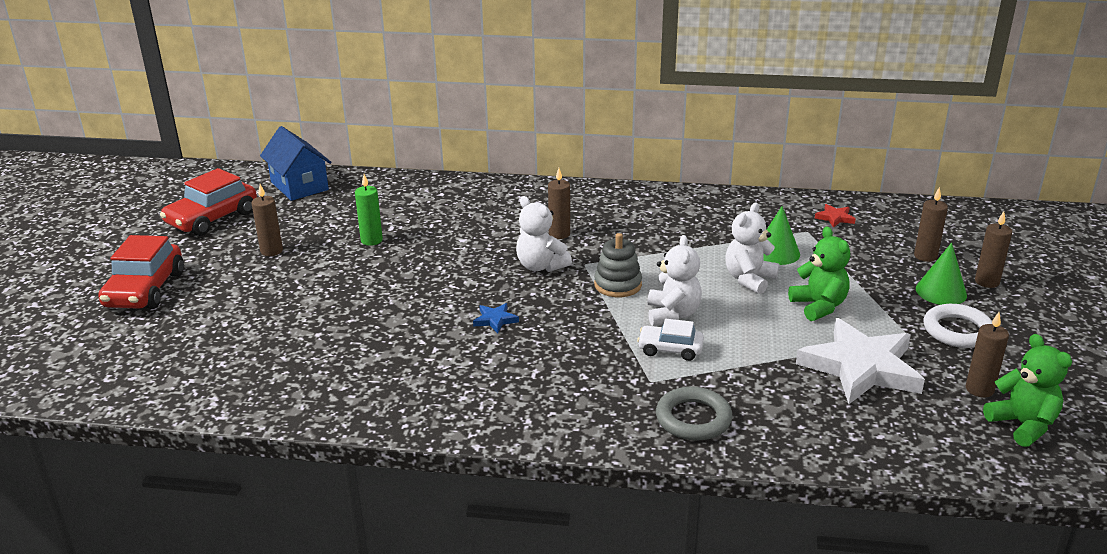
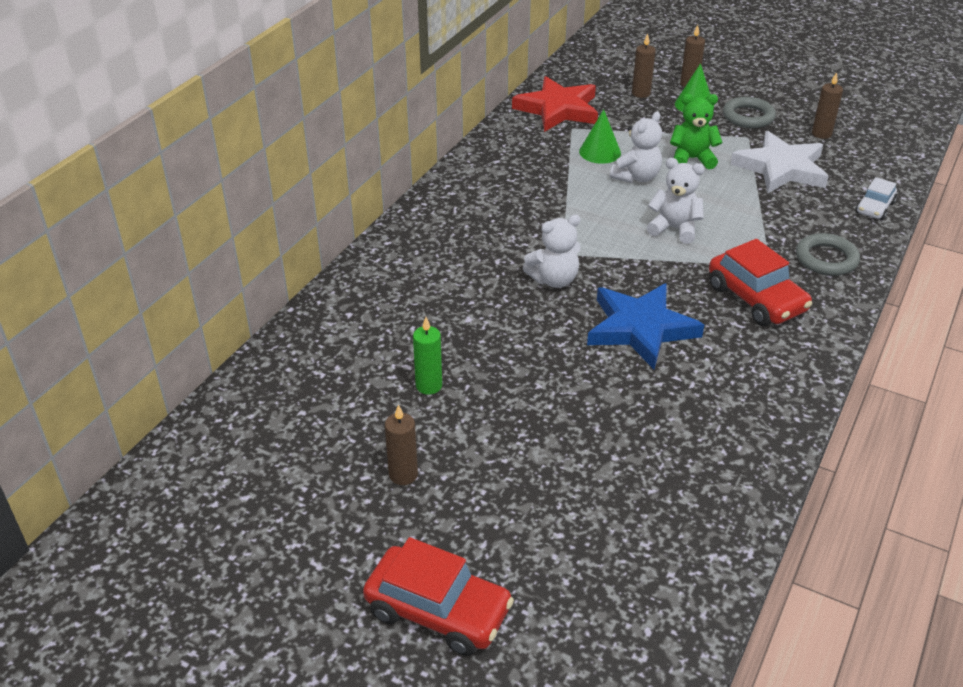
camera: 70 degrees left, 10 degrees up
(212, 218) = (271, 526): red car -> red car (756, 298)
(299, 186) = (235, 428): blue house -> none
(495, 320) = (640, 329): blue star -> blue star, size x2.49
(559, 234) = (496, 254): brown candle -> none
(618, 285) = (611, 244): grey stacking toy -> none
(670, 349) = (727, 244): white car -> white car (874, 208)
(749, 279) = (636, 177): white teddy bear -> white teddy bear turned 105 degrees counterclockwise
(835, 218) = (558, 109): red star -> red star, size x2.49
(957, 331) = (748, 117): white ring -> grey ring
(1022, 425) = (864, 133): green teddy bear -> none

